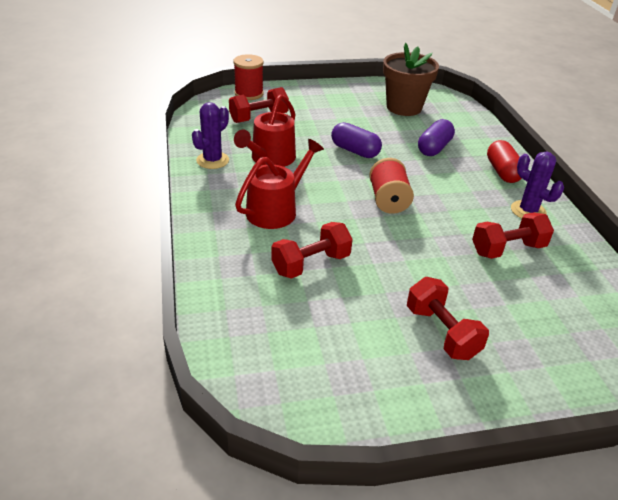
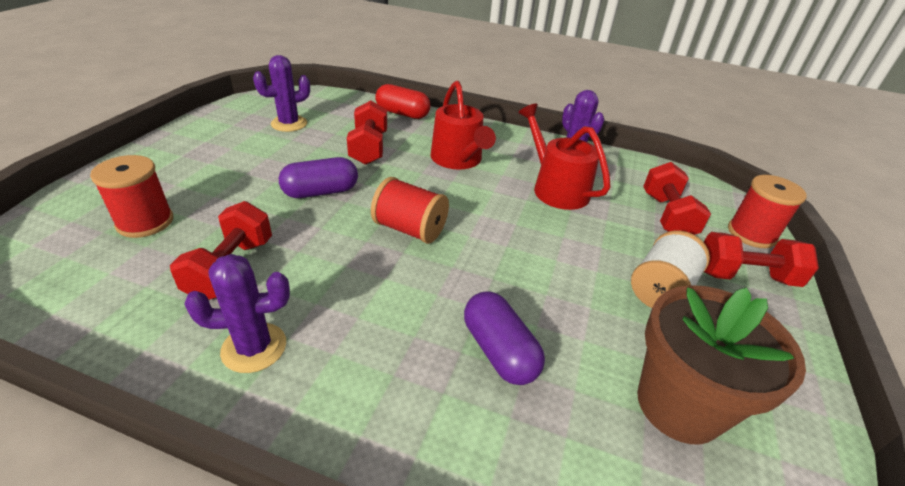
camera: 120 degrees right, 0 degrees up
(324, 344) = (289, 124): none -> purple cactus
(335, 115) = (661, 289): none -> white spool
(355, 151) = (539, 257): purple capsule -> purple capsule (321, 192)
(441, 332) = (222, 167): red dumbbell -> red dumbbell (745, 276)
(502, 172) = (363, 399): red capsule -> red capsule (402, 114)
(537, 319) = (145, 222): none -> red spool

